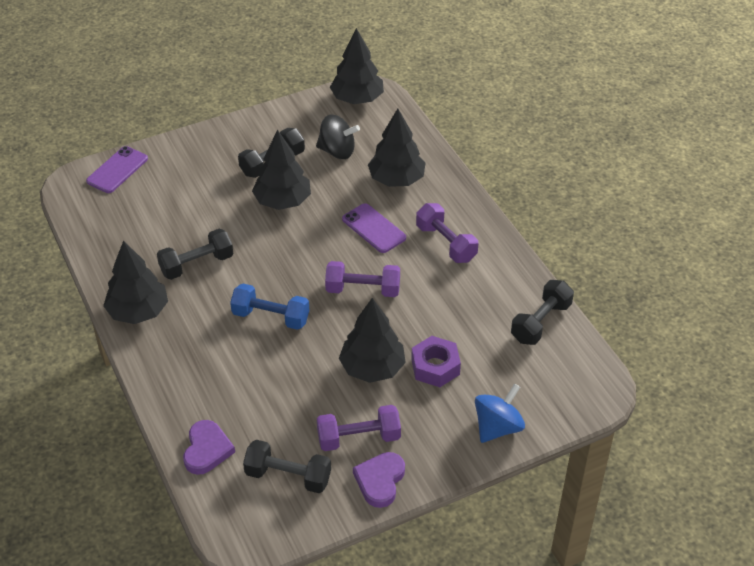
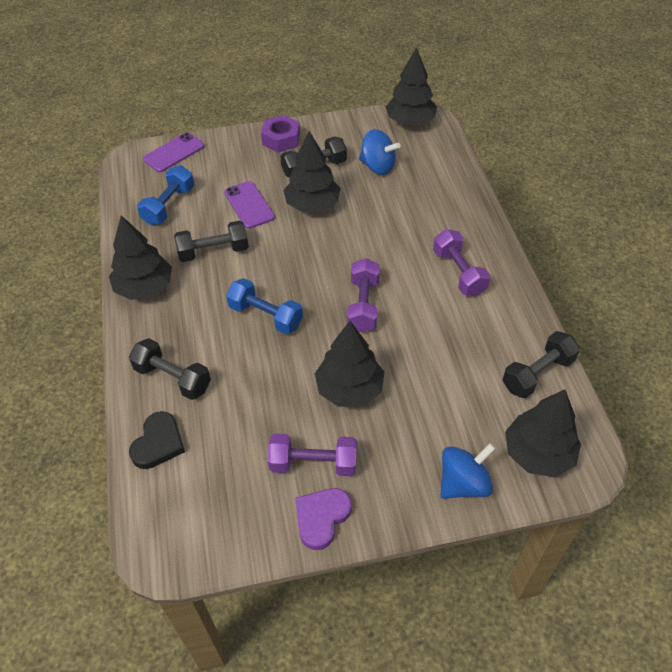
camera: 15 degrees right, 5 degrees up
(133, 226) = (169, 206): none -> blue dumbbell
(207, 450) = (158, 443): purple heart -> black heart
(288, 476) = (229, 491): black dumbbell -> black dumbbell (173, 378)
(337, 151) = (377, 166): black spinning top -> blue spinning top
(363, 290) = (363, 305): purple dumbbell -> purple dumbbell turned 75 degrees clockwise
(374, 228) = (391, 246): purple phone -> purple phone (249, 205)
(396, 179) = (426, 202): black tree -> black tree (538, 453)
(435, 367) = (414, 401): purple nut -> purple nut (281, 139)

